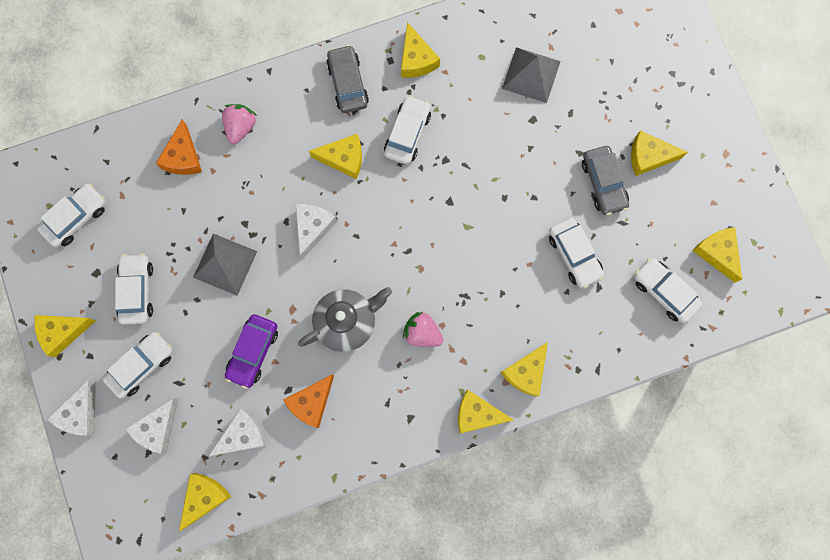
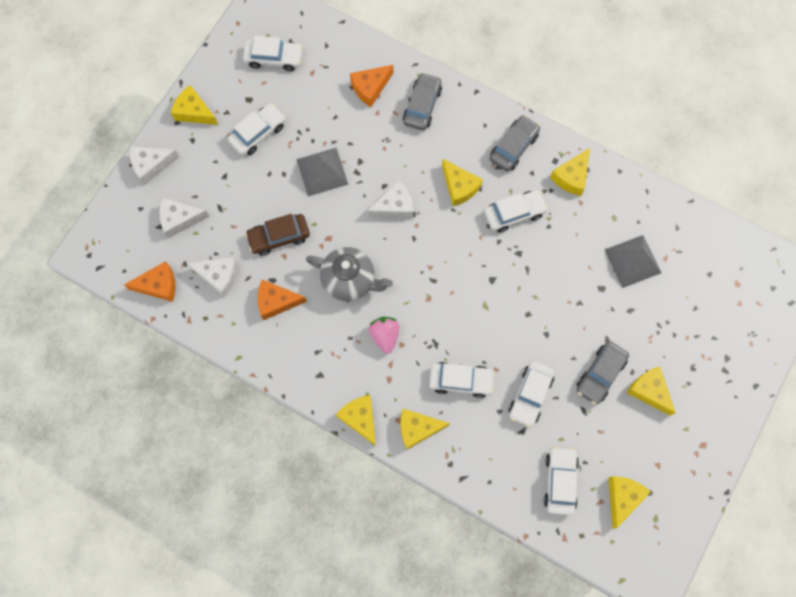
camera: 50 degrees right, 5 degrees down
(141, 365) = (212, 176): white car -> white car (461, 380)
(204, 497) = (158, 285): yellow cheese -> orange cheese
(240, 127) = (422, 106): pink strawberry -> grey car
(253, 352) = (279, 237): purple car -> brown car

